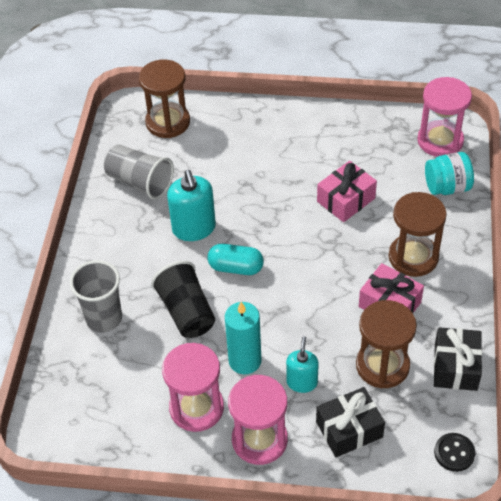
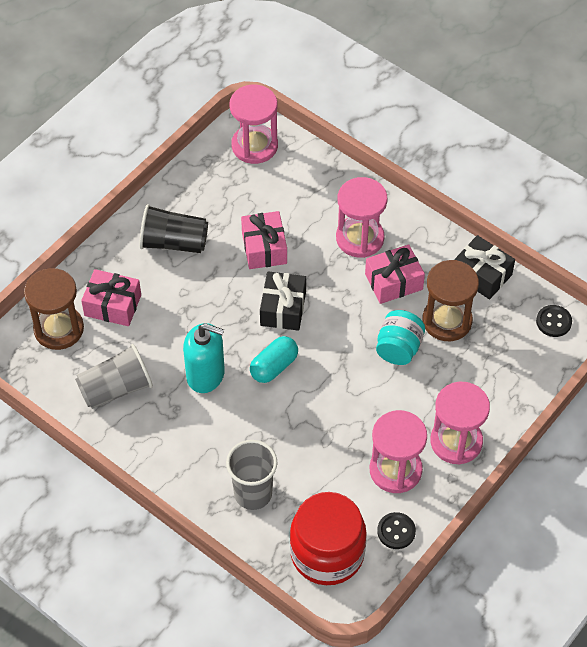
camera: 60 degrees left, 5 degrees up
(80, 400) = (327, 553): none -> red jar
(134, 441) = (396, 531): none -> black button
(186, 312) = (293, 427): black cup -> black cup (174, 242)
(213, 140) = (113, 305): none -> pink gift
(245, 360) = (374, 411): turquoise candle -> none
(302, 382) = (423, 383): turquoise soap dispenser -> none
(349, 429) = (488, 376): black gift -> black gift (283, 308)
(413, 257) = (360, 238): brown hourglass -> pink hourglass
(447, 187) = (307, 172): turquoise jar -> turquoise jar (398, 348)

